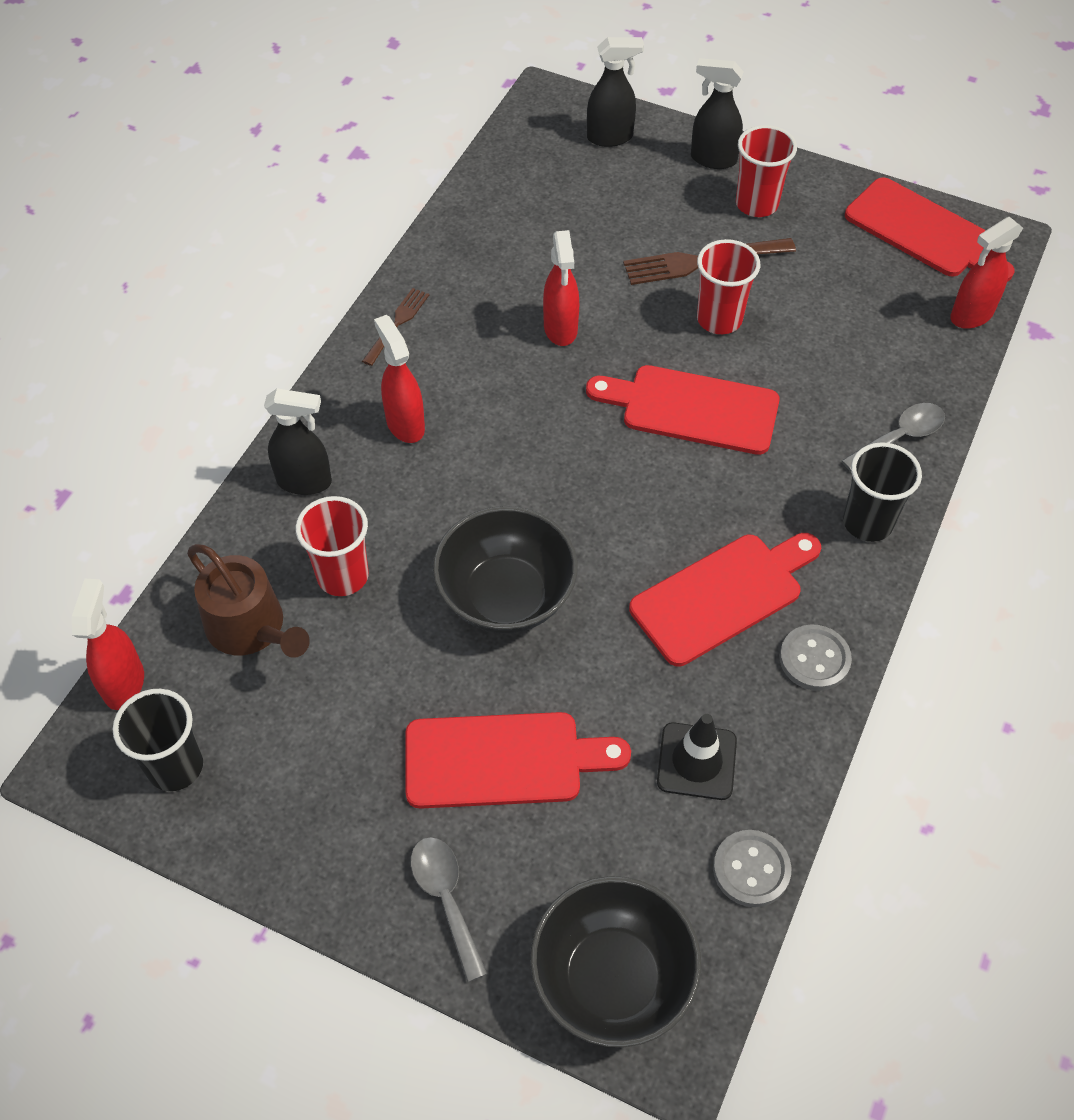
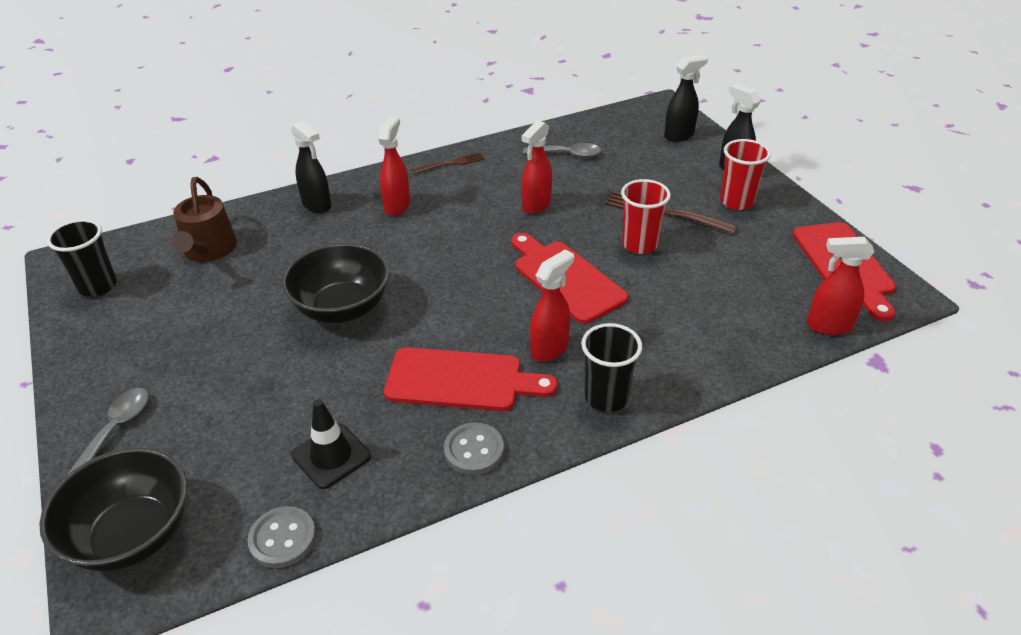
camera: 40 degrees right, 15 degrees down
(124, 683) = (128, 240): red spray bottle -> red spray bottle (550, 348)
(342, 576) = (278, 253): red cup -> none
(502, 760) = (234, 382): red cutting board -> none
(610, 137) = (679, 135): black spray bottle -> black spray bottle turned 60 degrees counterclockwise
(900, 437) = (689, 364): grey spoon -> grey spoon (568, 154)

